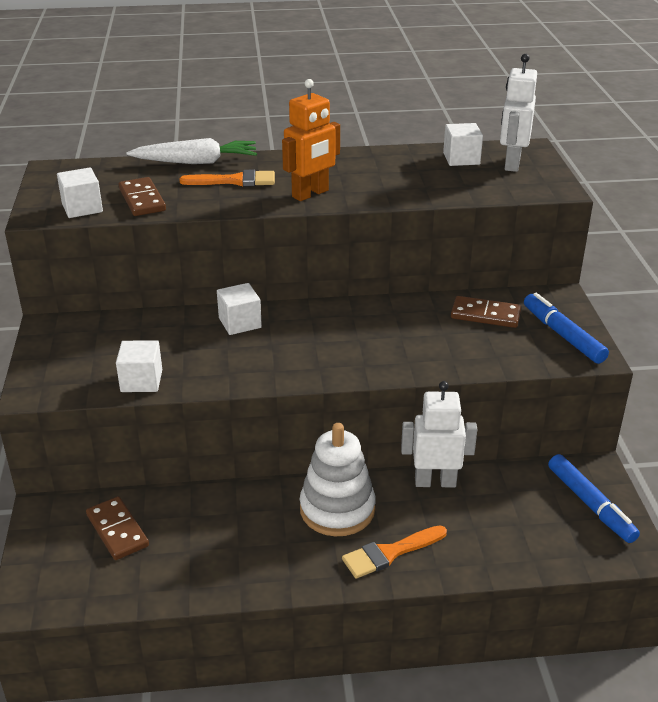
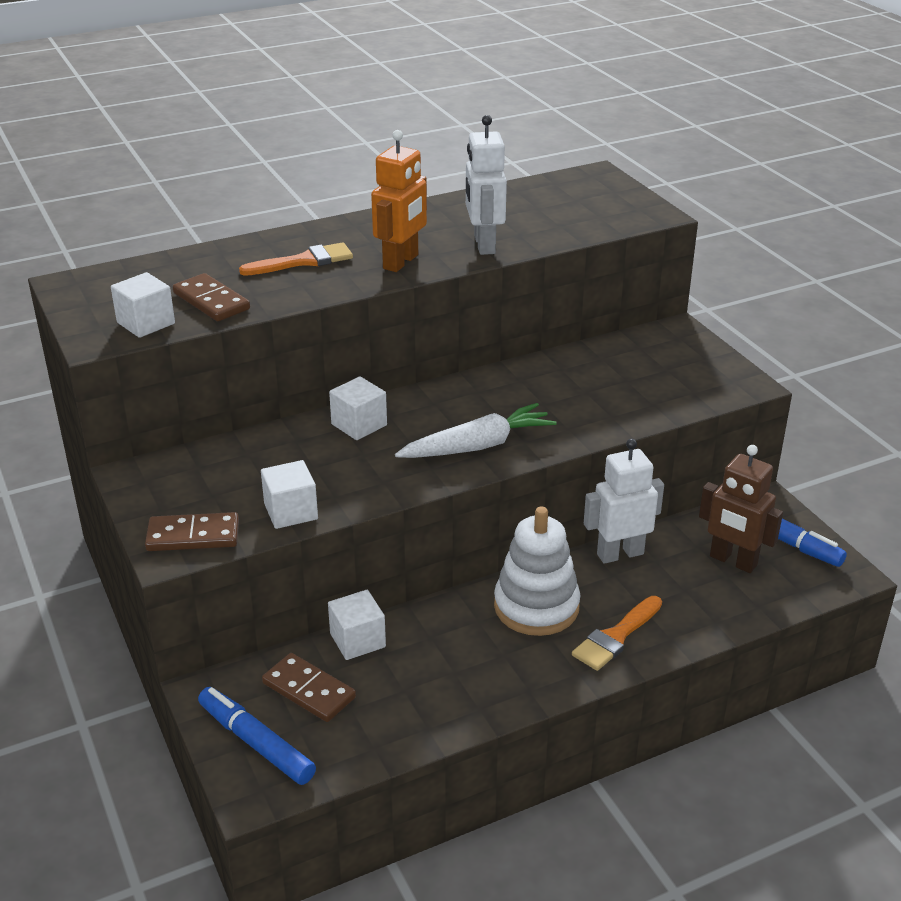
camera: 20 degrees left, 0 degrees up
(196, 162) = (240, 247): white carrot -> white carrot (477, 446)
(461, 159) = (535, 197): white cube -> white cube (357, 640)
(485, 315) = (615, 363): brown domino -> brown domino (193, 535)
(511, 164) = (591, 194): white robot -> white robot (484, 245)
(533, 513) = (733, 561): none -> brown robot
(562, 335) = (704, 369): blue marker -> blue marker (256, 743)

